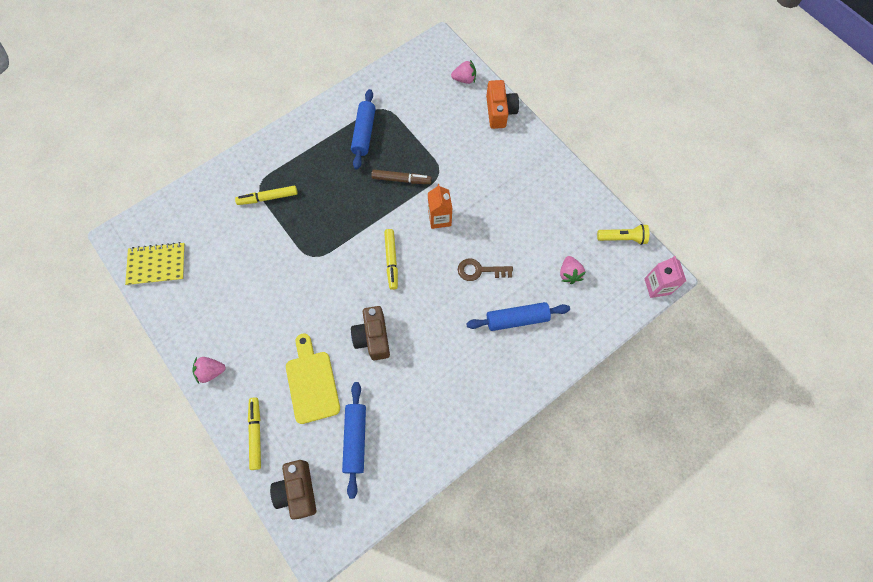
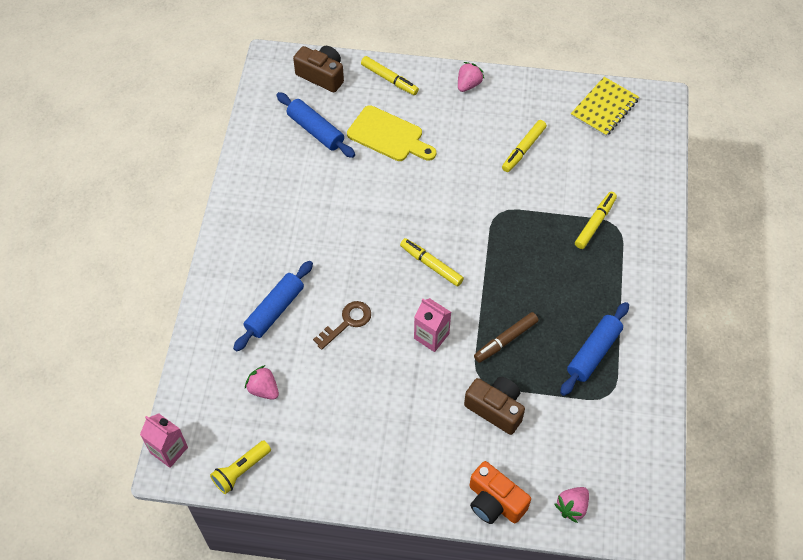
camera: 135 degrees right, 10 degrees down
(242, 285) = (523, 149): none -> yellow marker
(364, 133) = (593, 353): blue rolling pin -> blue rolling pin turned 75 degrees clockwise
(373, 337) = (378, 199): brown camera -> brown camera (495, 409)
(439, 218) = (431, 336): orange carton -> pink carton

